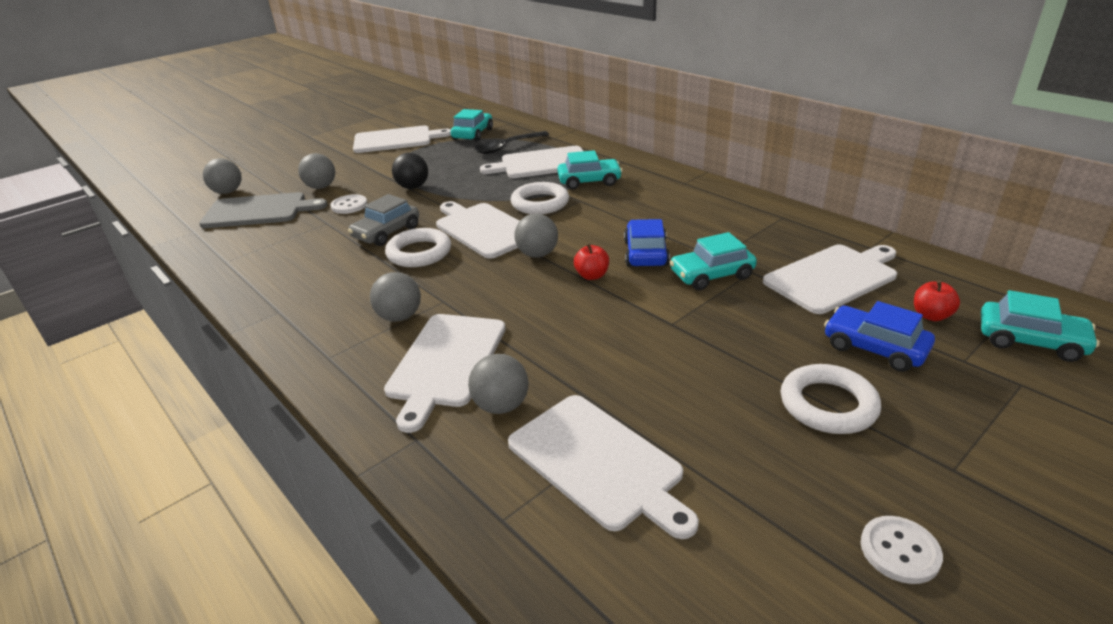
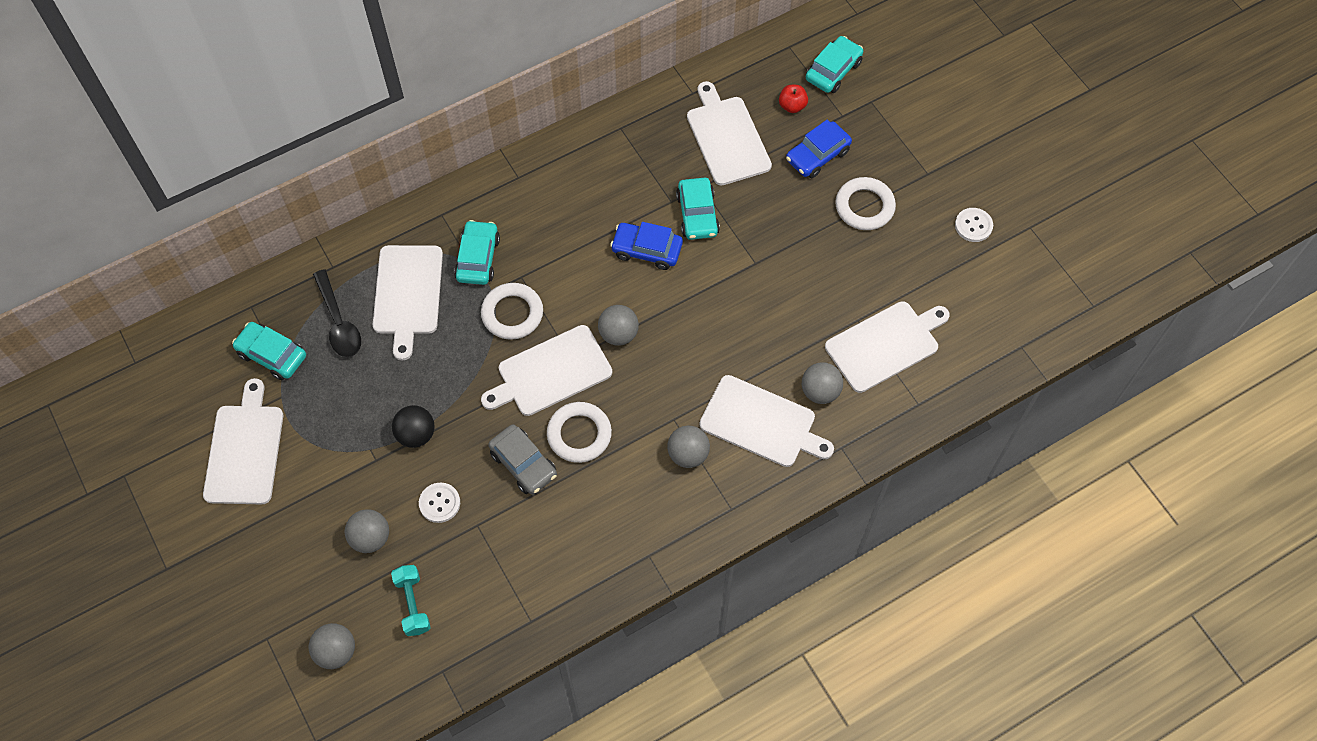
camera: 80 degrees left, 30 degrees up
(259, 211) = (413, 604): grey cutting board -> turquoise dumbbell
(592, 276) = (670, 299): red apple -> none

